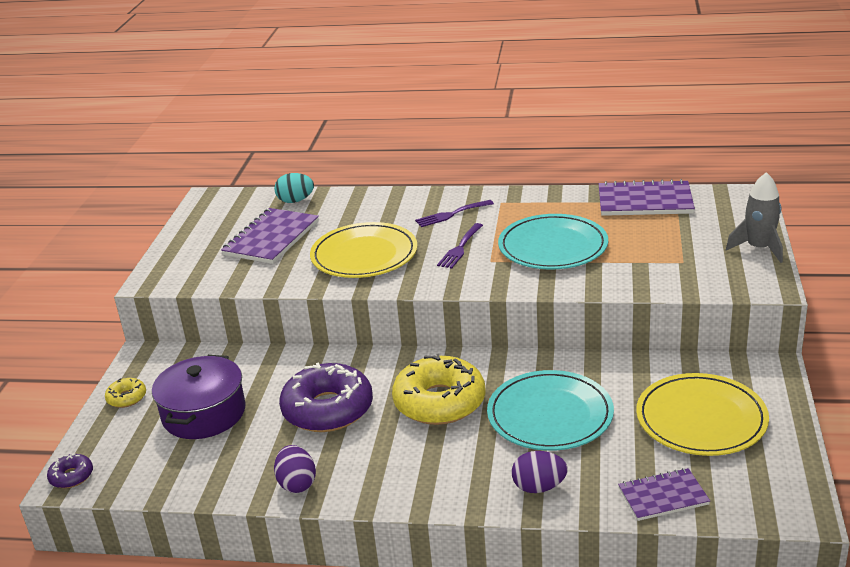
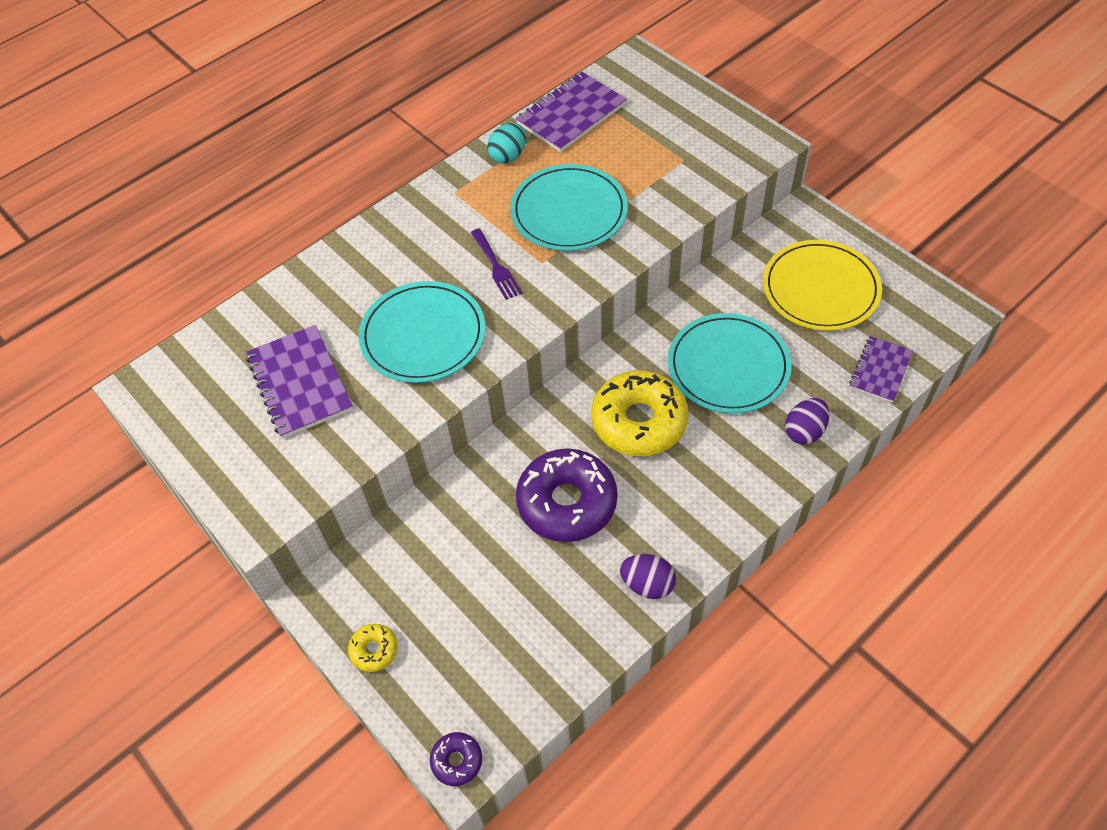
camera: 50 degrees left, 25 degrees up
(204, 413) = (471, 599): purple pot -> none
(295, 201) = (249, 323): turquoise egg -> turquoise egg (508, 156)
(364, 255) = (423, 335): yellow plate -> turquoise plate
(451, 214) = (431, 235): purple fork -> none
(759, 248) = (716, 110): grey rocket -> none

